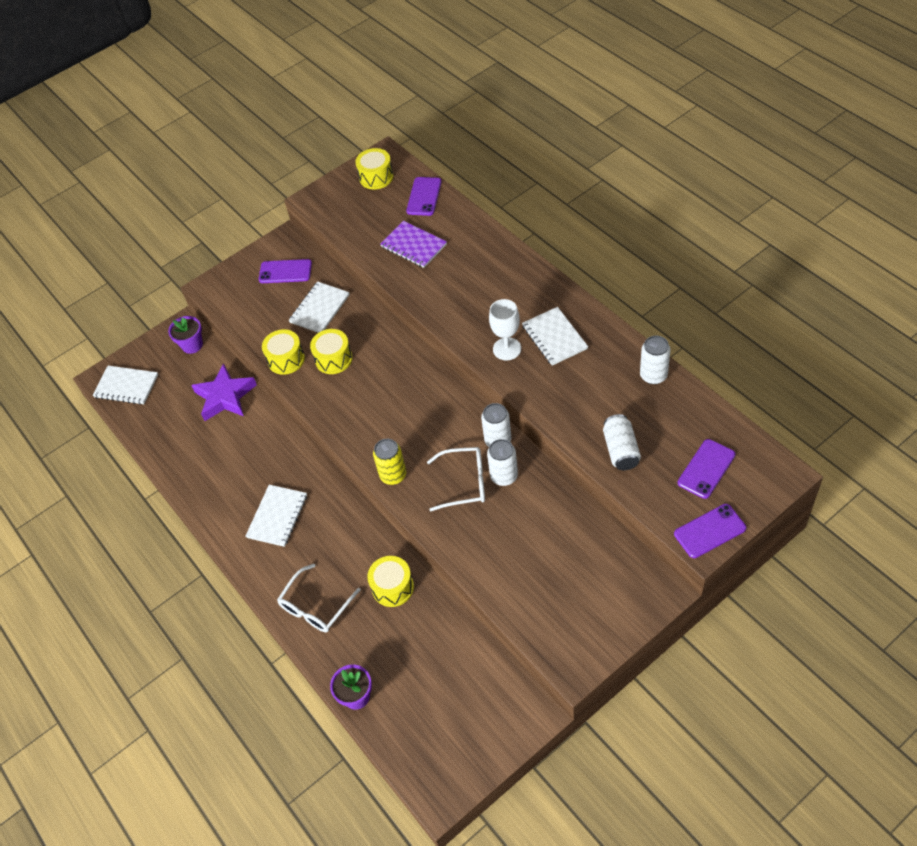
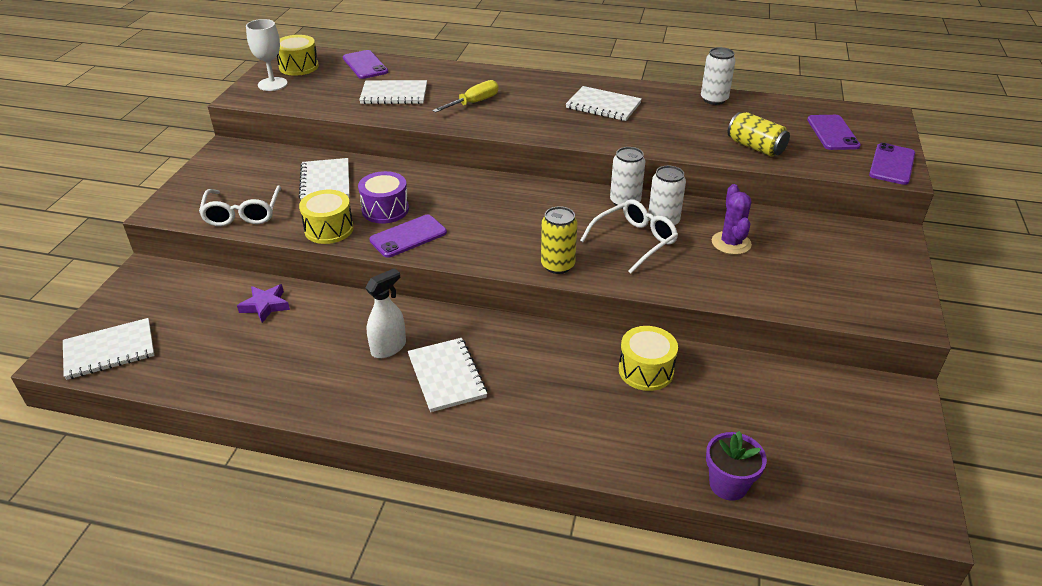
camera: 45 degrees left, 15 degrees down
(192, 345) = (173, 281): purple flower pot -> none
(225, 397) = (265, 306): purple star -> purple star, size x0.58
(264, 474) = (389, 348): none -> white spray bottle
(285, 271) = (252, 170): purple phone -> purple phone (408, 236)
(315, 607) = (585, 431): white glasses -> white glasses (242, 214)
(333, 359) = (385, 210): yellow drum -> purple drum
(414, 245) = (394, 94): purple notebook -> white notebook
(460, 285) = (473, 103): none -> yellow screwdriver
(507, 349) = (572, 125): white goblet -> white goblet (272, 84)
(529, 525) = (731, 243): none -> purple cactus
(621, 450) = (755, 147): white can -> yellow can

